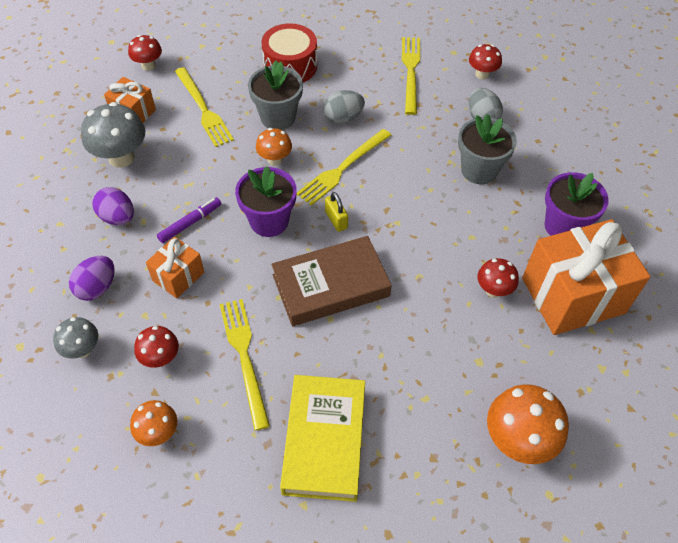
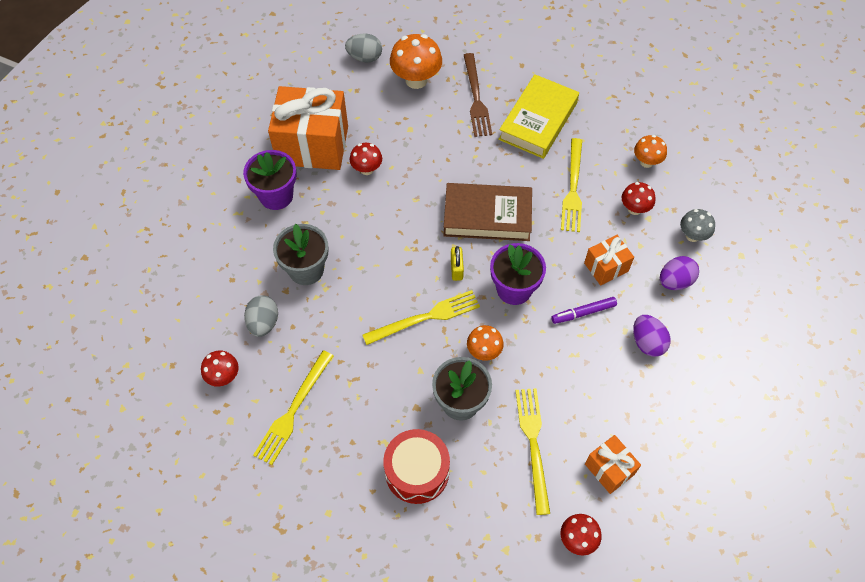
camera: 155 degrees left, 5 degrees up
(121, 157) = (632, 411): grey mushroom -> none
(343, 118) = (396, 376): grey egg -> grey egg (365, 57)
(423, 443) = (476, 98): none -> brown fork

